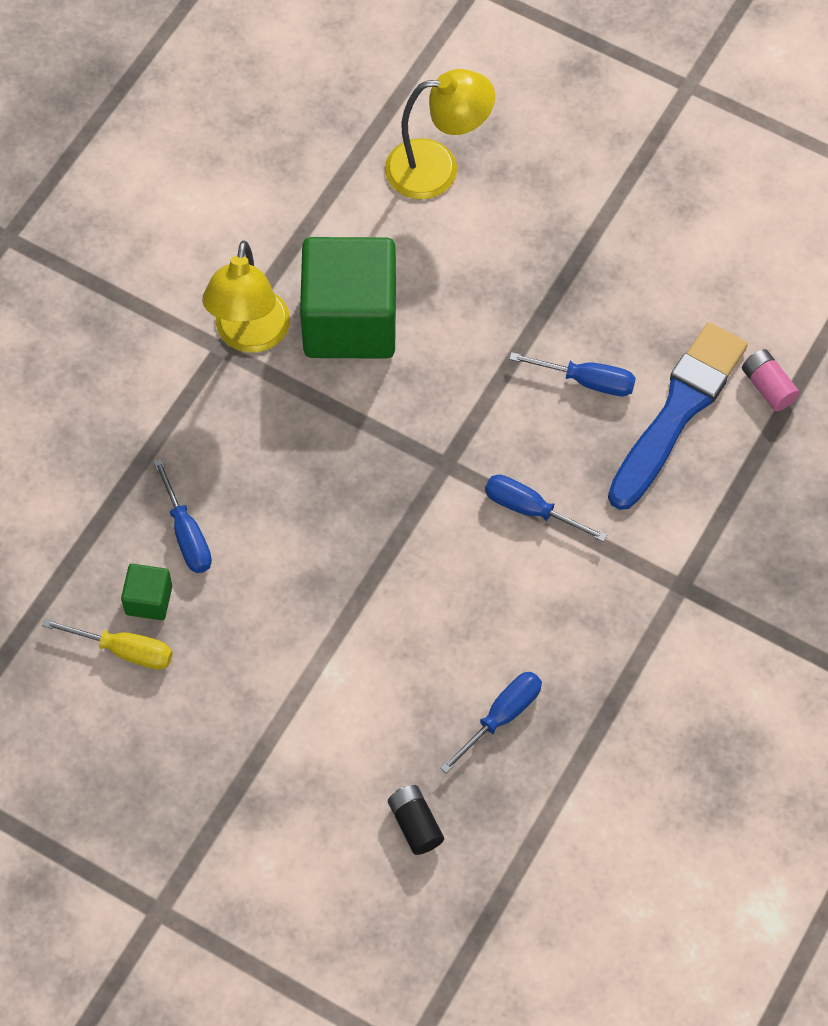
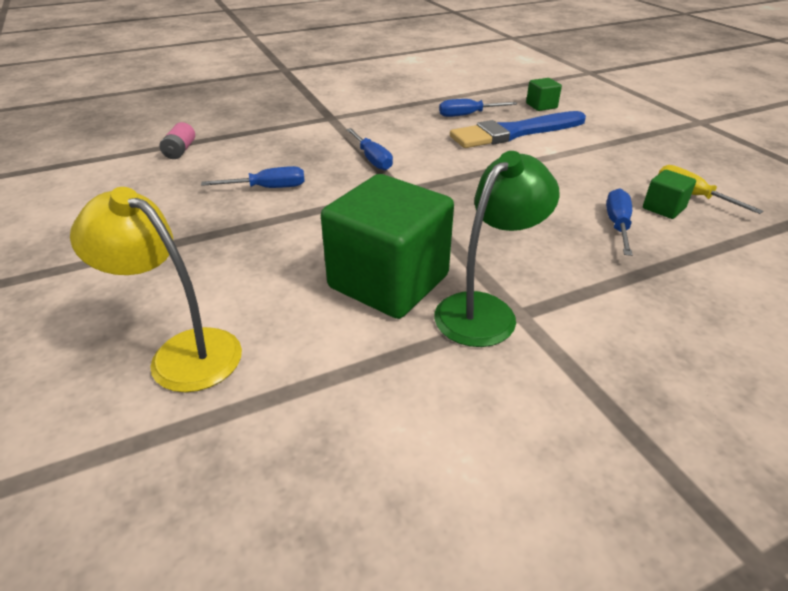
camera: 145 degrees left, 25 degrees down
(250, 336) = (485, 310): yellow lamp -> green lamp
(415, 824) = (541, 106): black battery -> green cube
(587, 381) = (268, 188): blue screwdriver -> blue screwdriver turned 120 degrees clockwise
(678, 411) = (239, 160): blue brush -> blue brush (514, 132)

